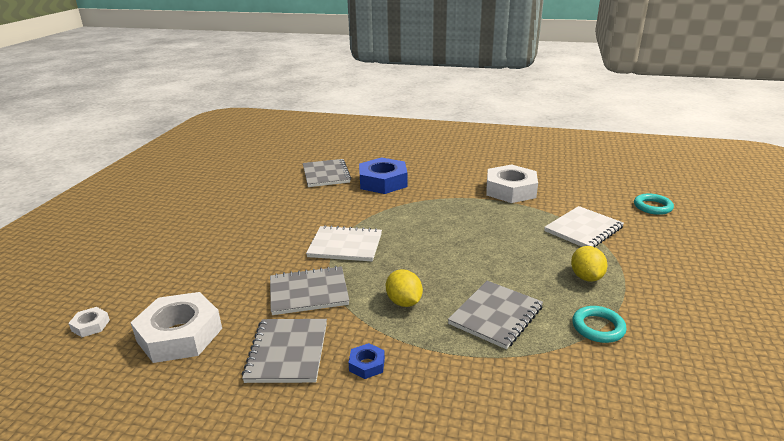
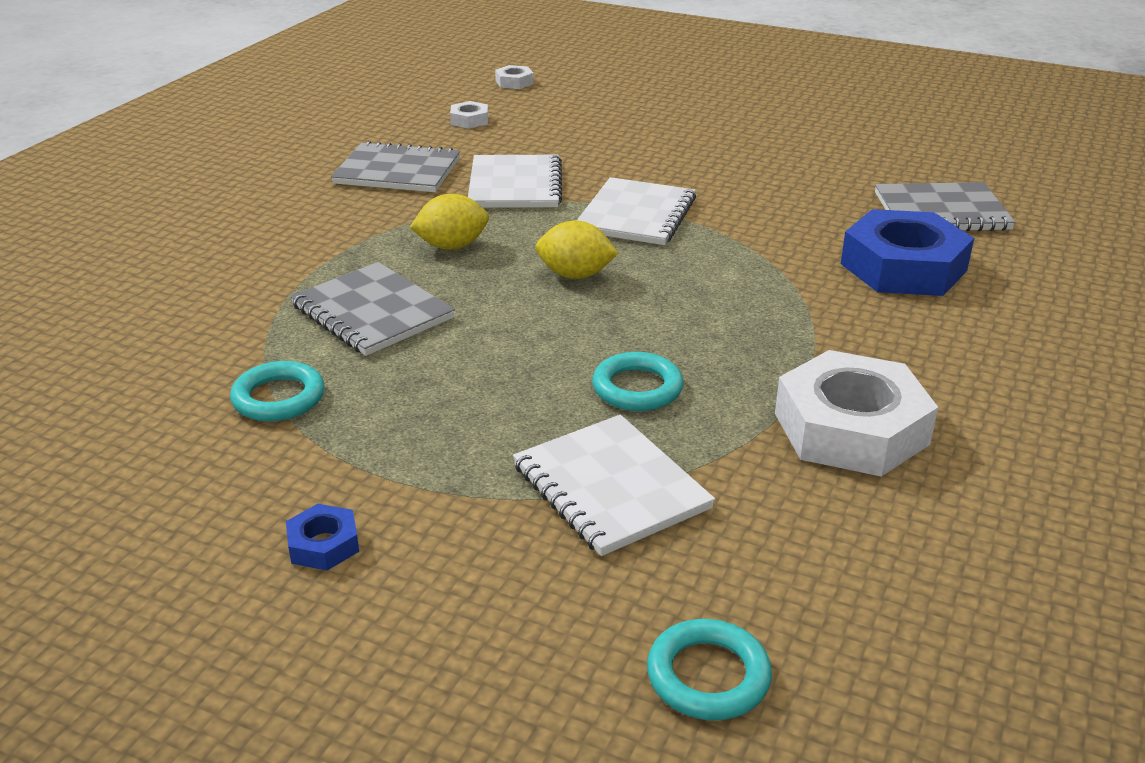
camera: 100 degrees right, 5 degrees up
(179, 335) = (469, 120): white nut -> white nut, size x0.44
(308, 292) = (515, 185): grey notebook -> white notebook
(367, 364) = (340, 212): blue nut -> blue nut (323, 544)
(514, 230) = (637, 388): none -> turquoise ring
(586, 277) = (421, 430): yellow lemon -> yellow lemon (575, 275)

